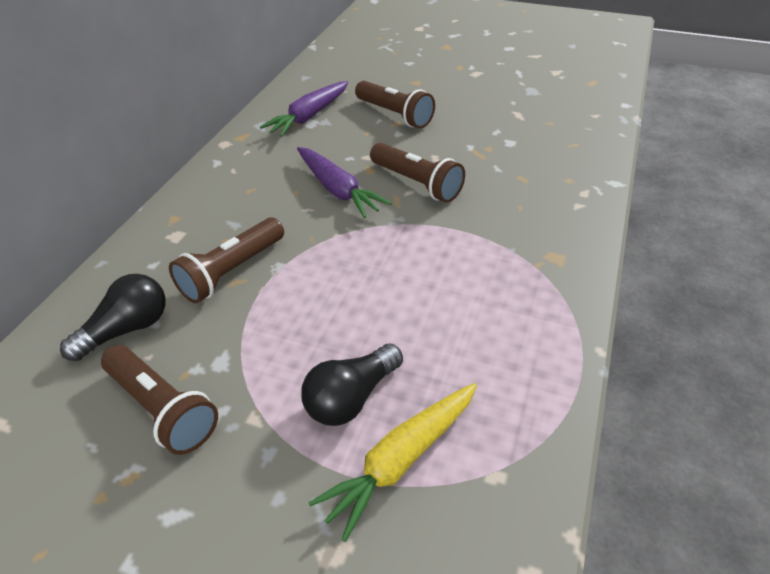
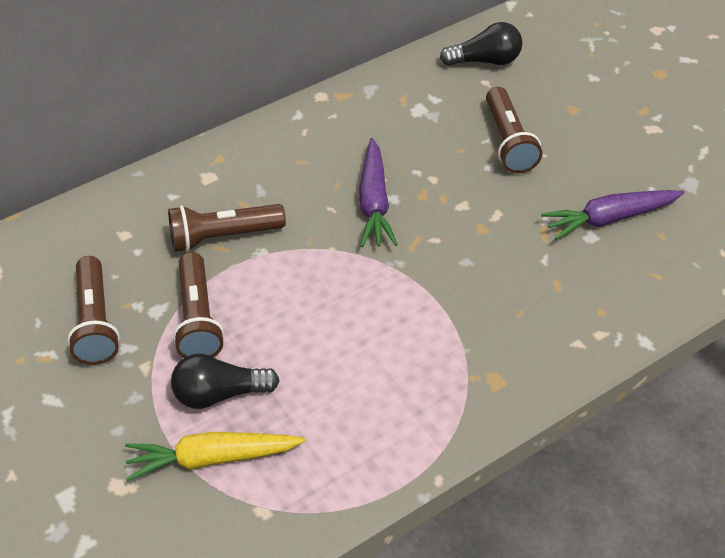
camera: 35 degrees right, 5 degrees up
(127, 329) = (116, 244): black light bulb -> black light bulb (485, 61)
(309, 116) = (424, 101): purple carrot -> purple carrot (610, 218)
(417, 183) = (450, 234): brown flashlight -> brown flashlight (198, 319)

